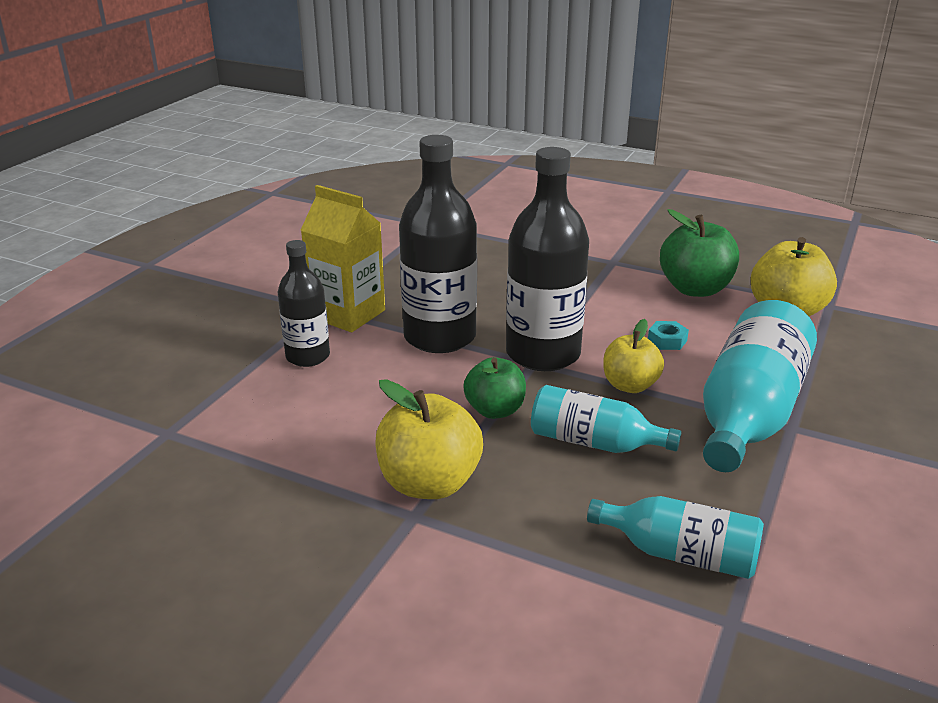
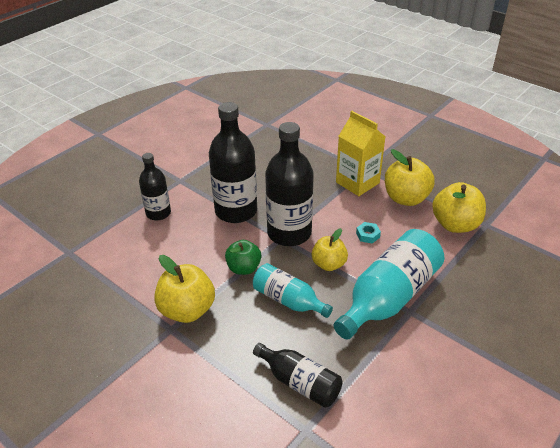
camera: 15 degrees right, 10 degrees up
(348, 314) = (192, 186): yellow carton -> yellow carton (357, 182)
(680, 554) = (300, 383): turquoise bottle -> black bottle
(695, 289) = (406, 198): green apple -> yellow apple

